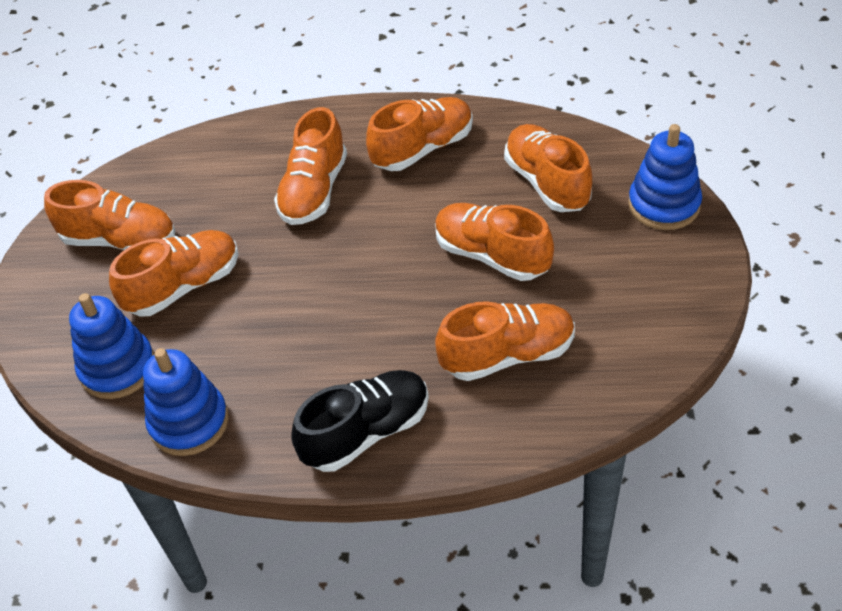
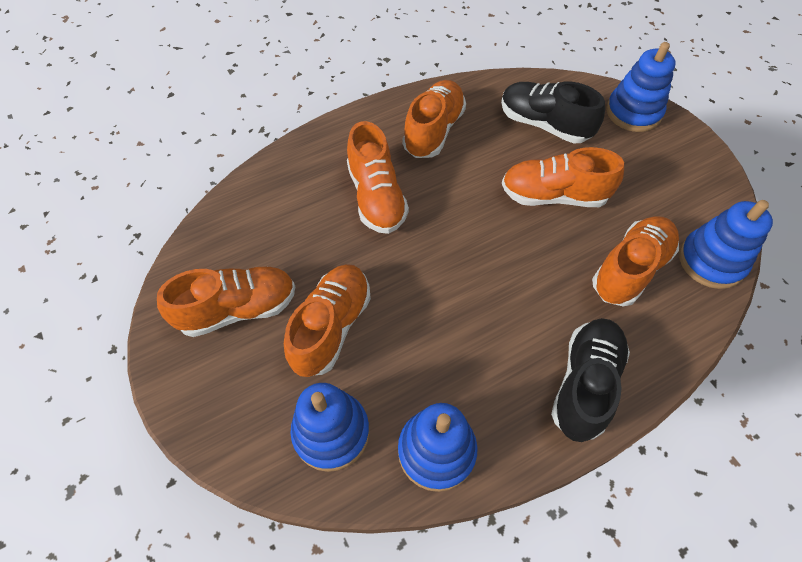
camera: 35 degrees left, 10 degrees up
(547, 182) = (544, 125): orange shoe -> black shoe
(606, 384) = (711, 261): none -> blue stacking toy

